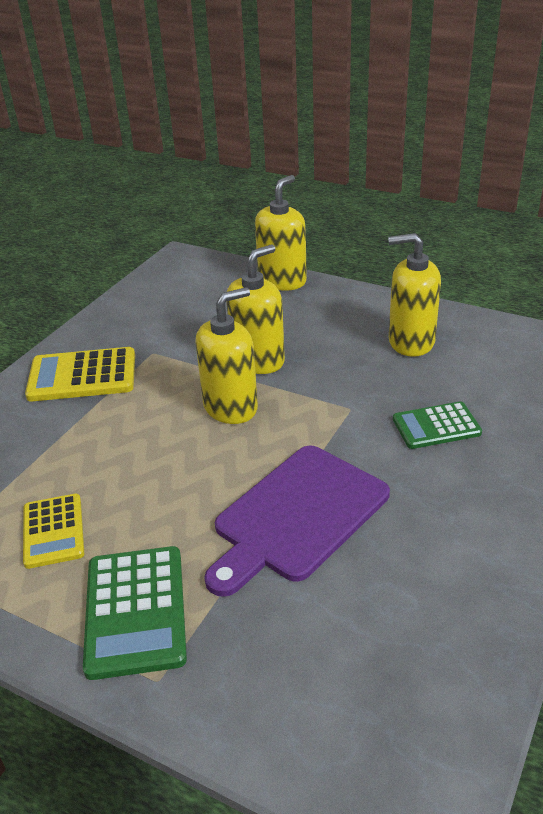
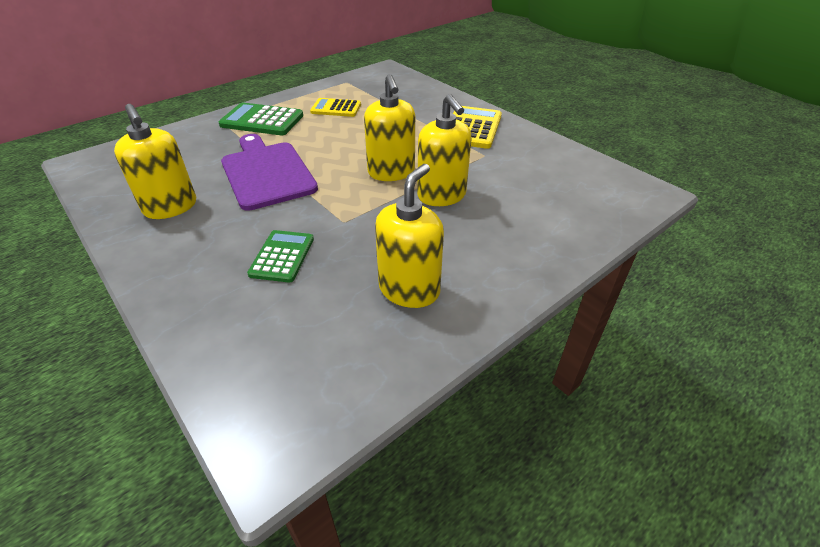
camera: 110 degrees right, 5 degrees up
(282, 281) = (578, 242): yellow soap dispenser -> yellow soap dispenser (171, 207)

